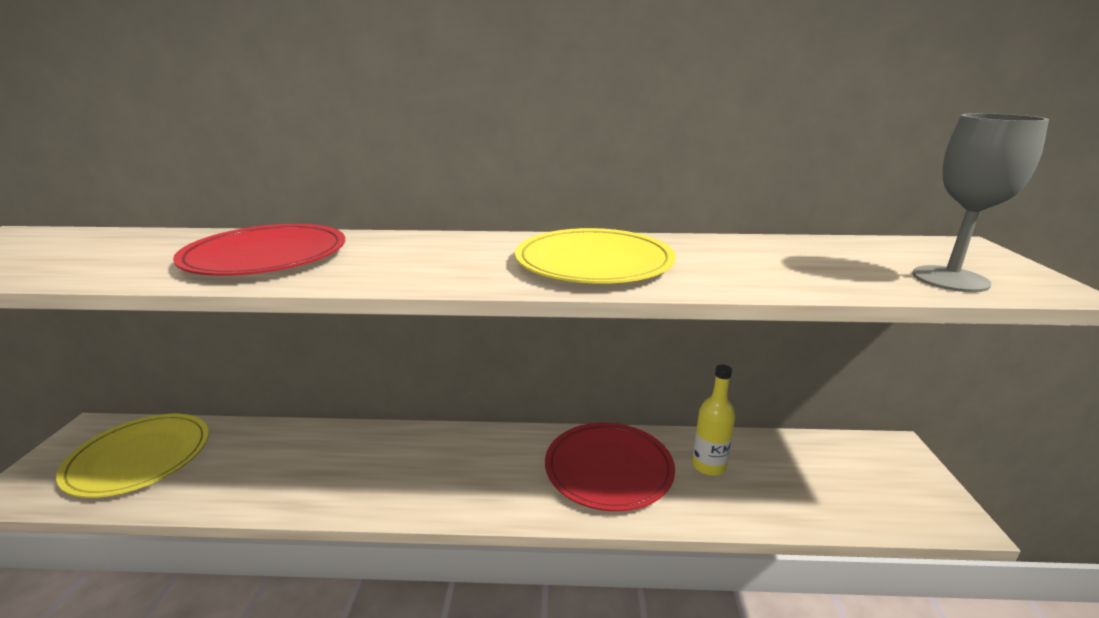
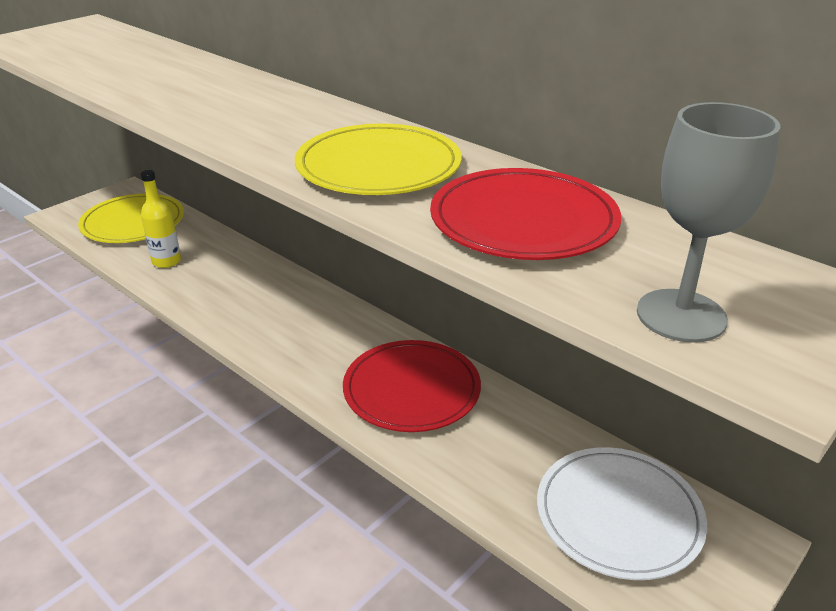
camera: 40 degrees right, 10 degrees up
(266, 256) = (181, 84): red plate -> red plate (523, 220)
(709, 466) = (504, 436): yellow bottle -> yellow bottle (166, 261)
(832, 475) = (618, 515): none -> white plate

